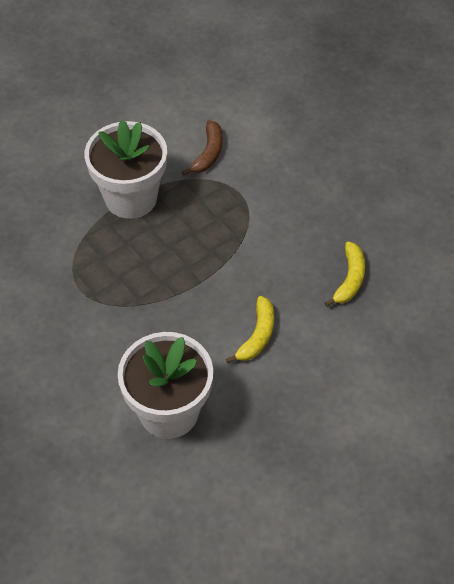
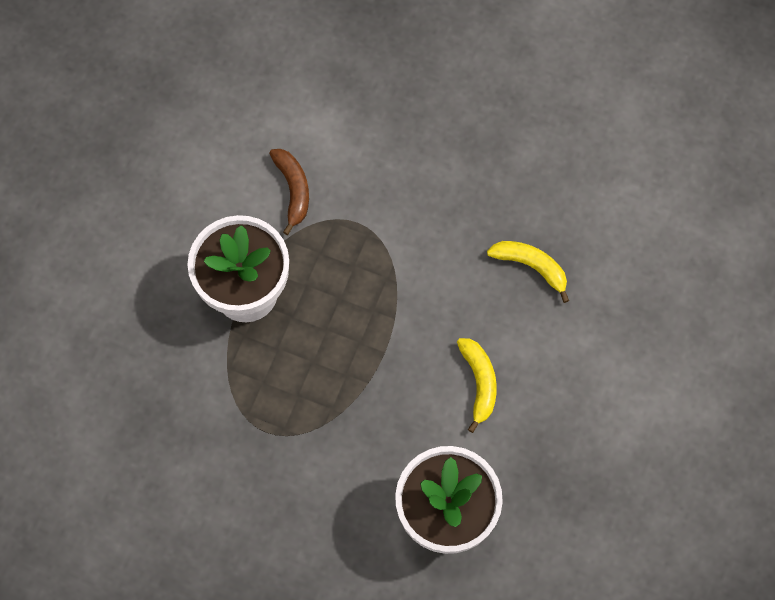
camera: 30 degrees left, 15 degrees up
(349, 279) = (531, 266): yellow banana -> yellow banana turned 45 degrees counterclockwise

